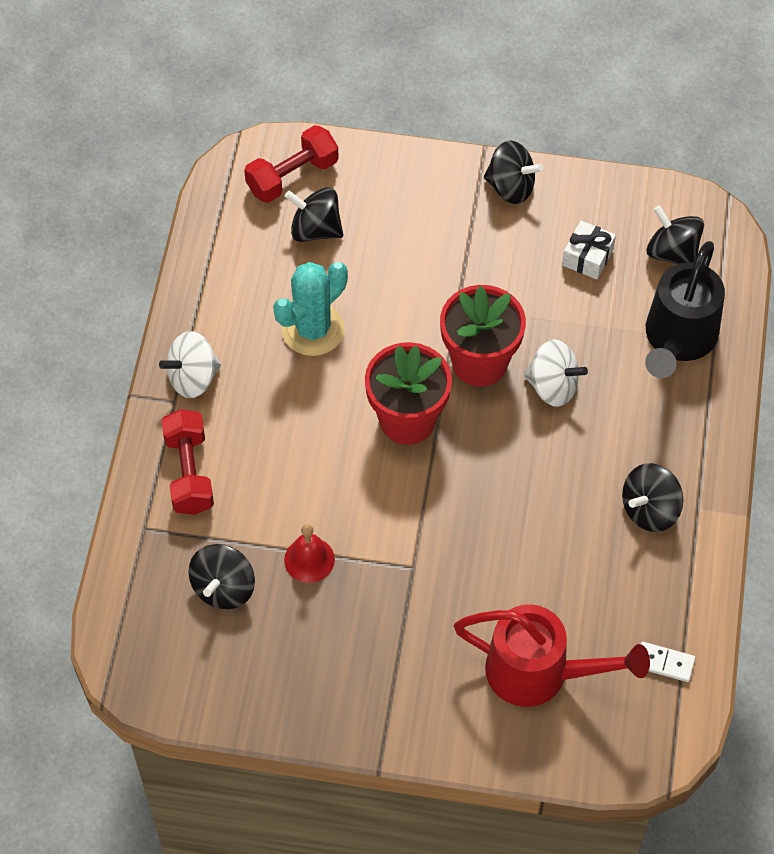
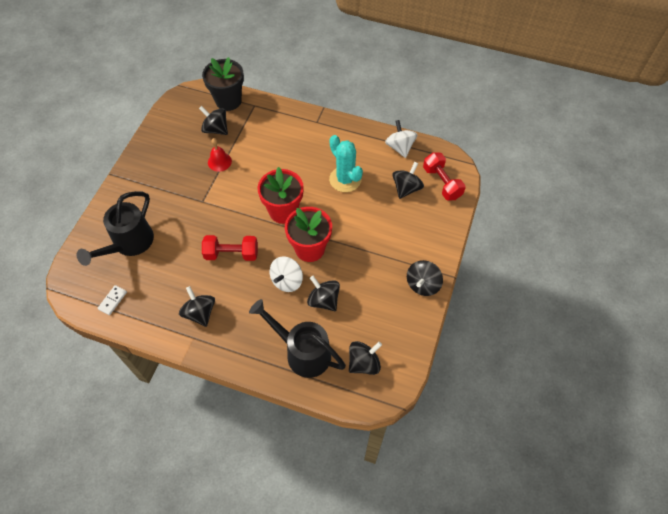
camera: 100 degrees right, 0 degrees up
(138, 582) = (228, 101): none -> black flower pot
(189, 472) = (277, 123): red dumbbell -> red dumbbell (231, 254)
(193, 378) = (327, 130): white spinning top -> white spinning top (400, 147)
(539, 673) = (129, 244): red watering can -> black watering can
(576, 324) = (323, 300): none -> black spinning top
(587, 257) = (368, 315): white gift -> none

